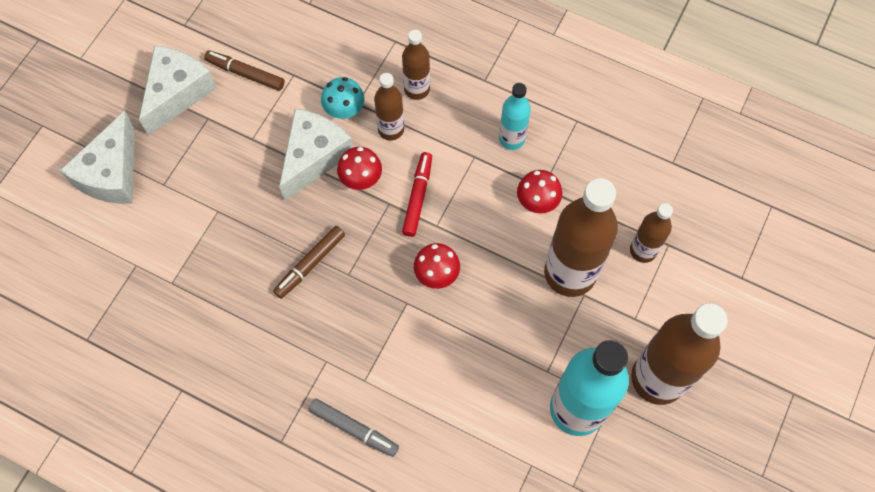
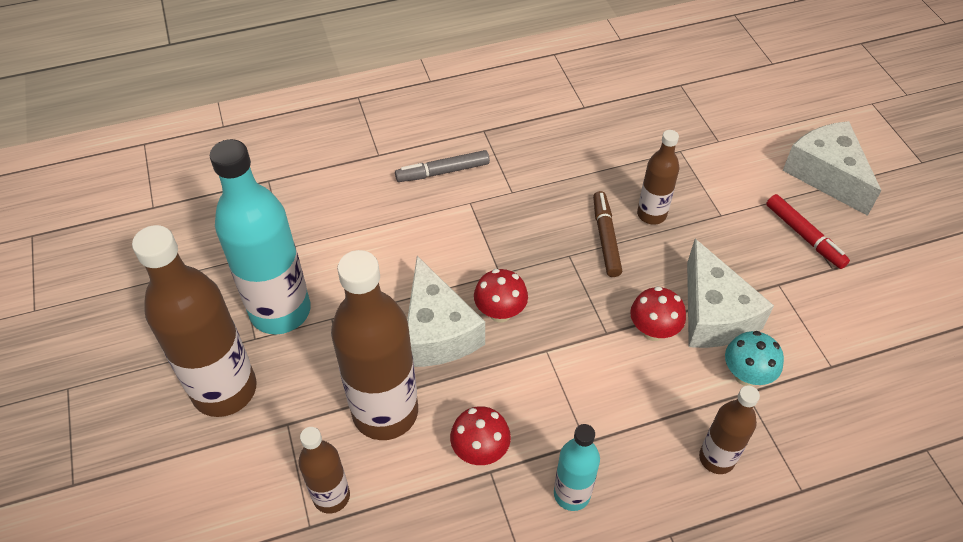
camera: 135 degrees right, 15 degrees down
(177, 93) = (884, 265): white cheese -> white cheese (437, 331)
(245, 73) = (866, 329): brown marker -> none
(391, 129) = (687, 396): brown bottle -> brown bottle (651, 214)
(418, 197) = (590, 359): red marker -> red marker (804, 236)

